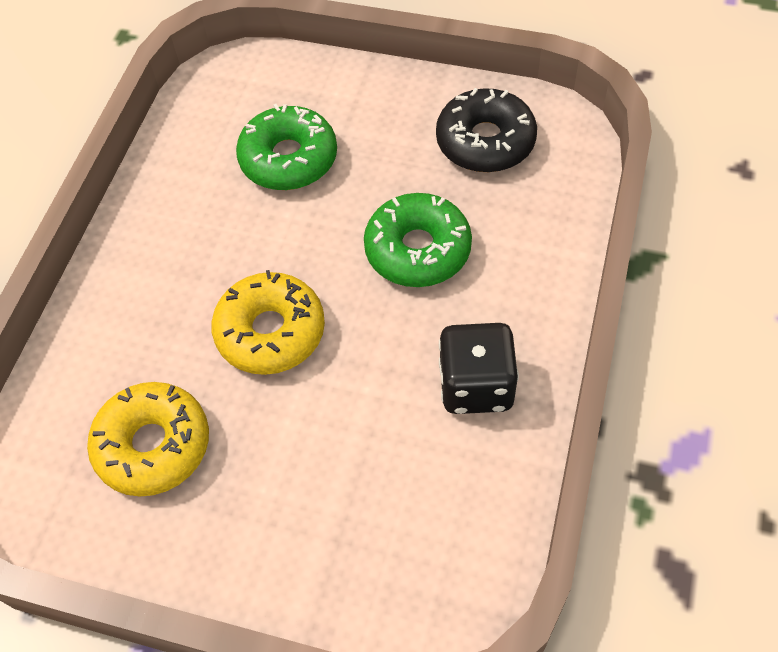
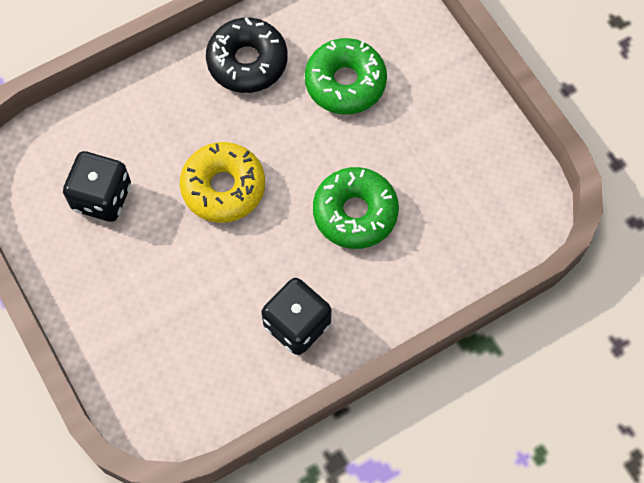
camera: 40 degrees right, 10 degrees up
(153, 445) = (102, 197): yellow donut -> black dice
(485, 141) = (474, 178): black donut -> black donut (247, 62)

